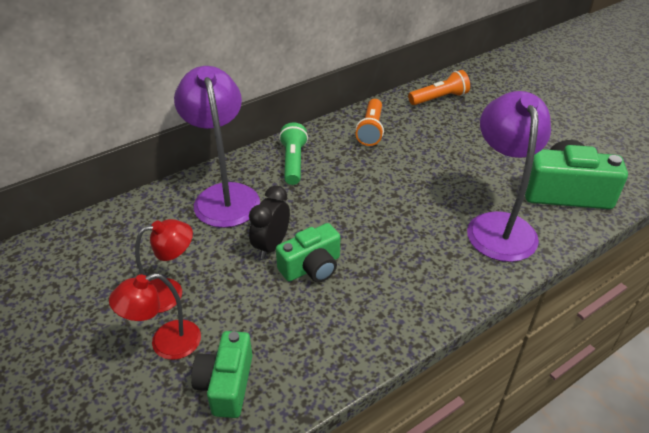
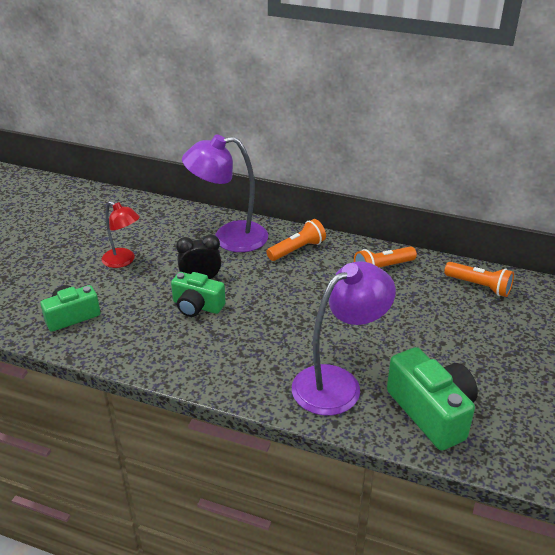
camera: 55 degrees right, 5 degrees down
(165, 344) = (84, 279): red lamp -> none
(224, 195) = (229, 238): purple lamp -> purple lamp turned 135 degrees counterclockwise
(293, 162) = (297, 249): green flashlight -> orange flashlight

